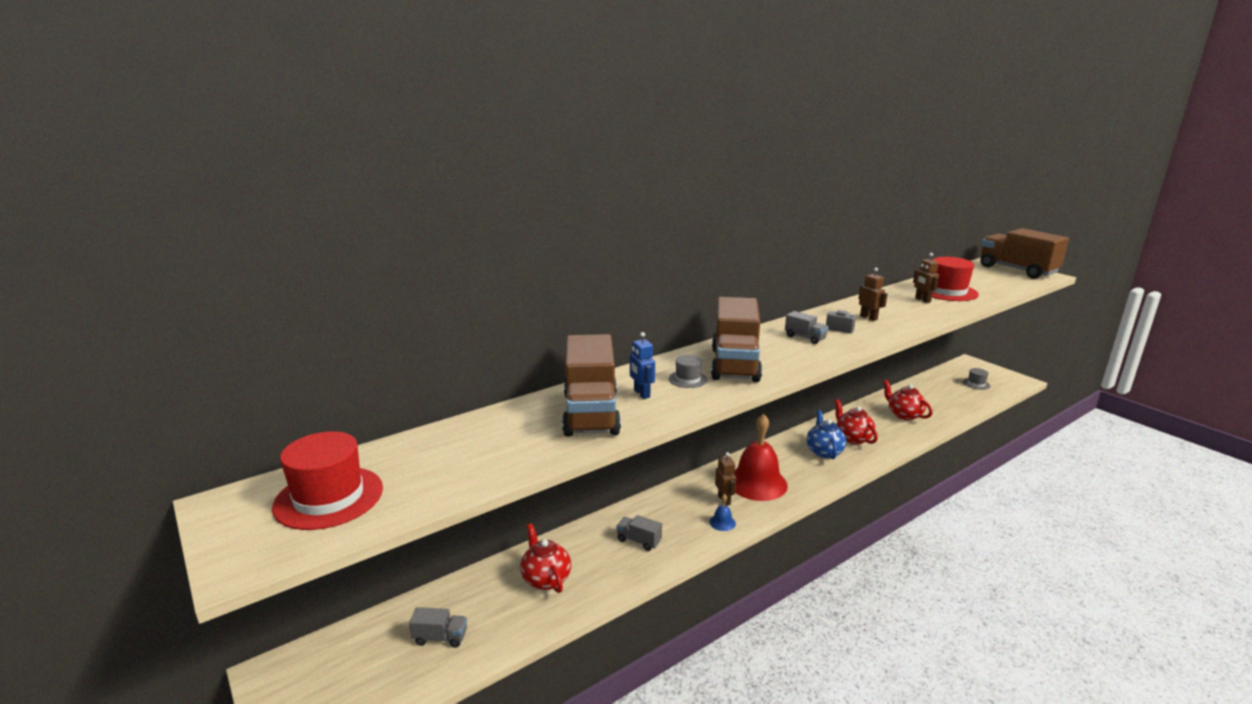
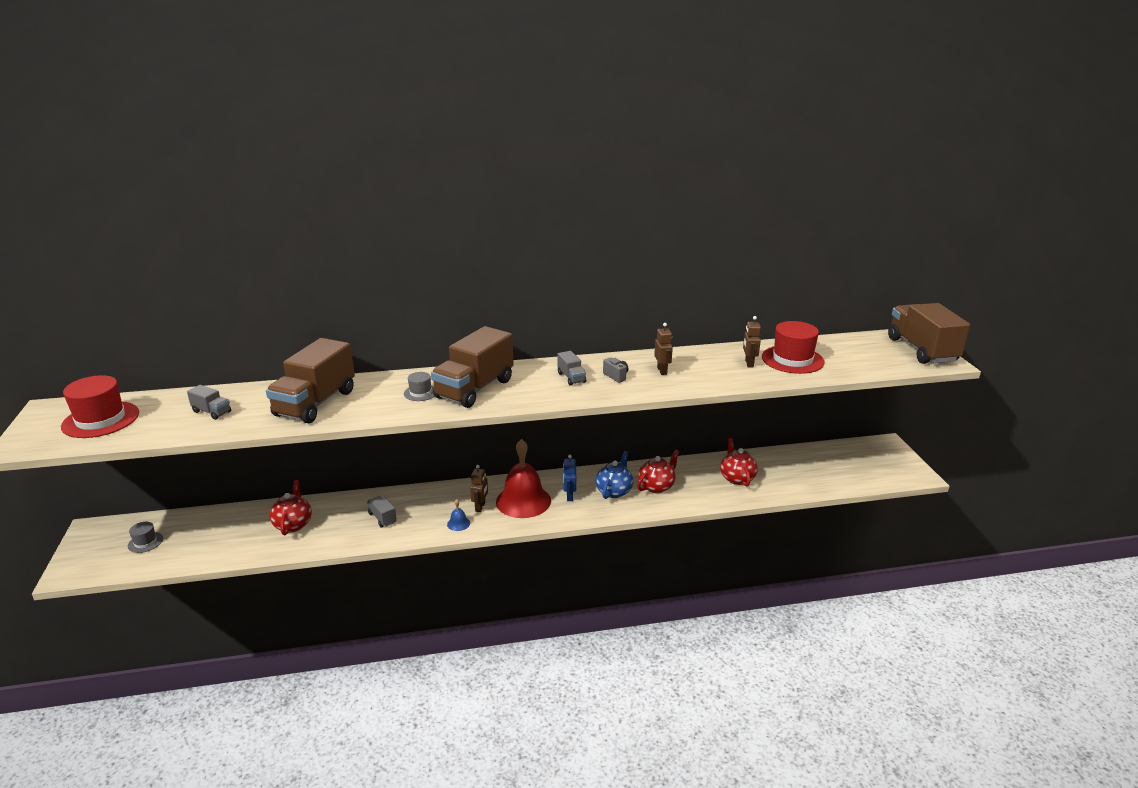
camera: 25 degrees right, 5 degrees up
(440, 637) = (195, 540): grey truck -> grey truck (212, 412)
(641, 394) = (370, 396): blue robot -> blue robot (569, 496)
(853, 438) = (656, 486): red teapot -> red teapot turned 45 degrees clockwise
(976, 384) = (860, 467): grey hat -> grey hat (145, 542)

